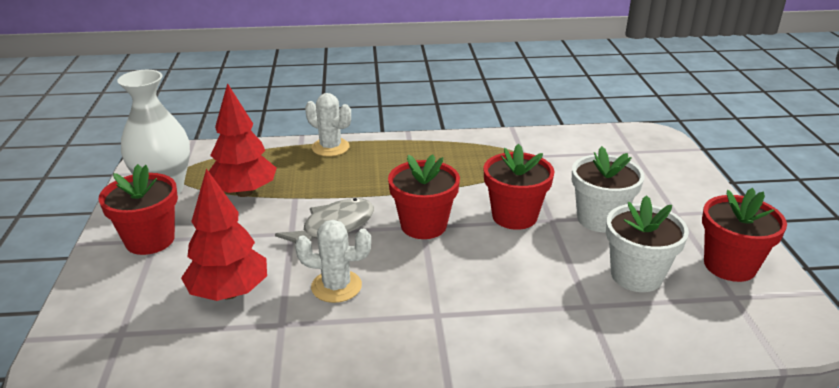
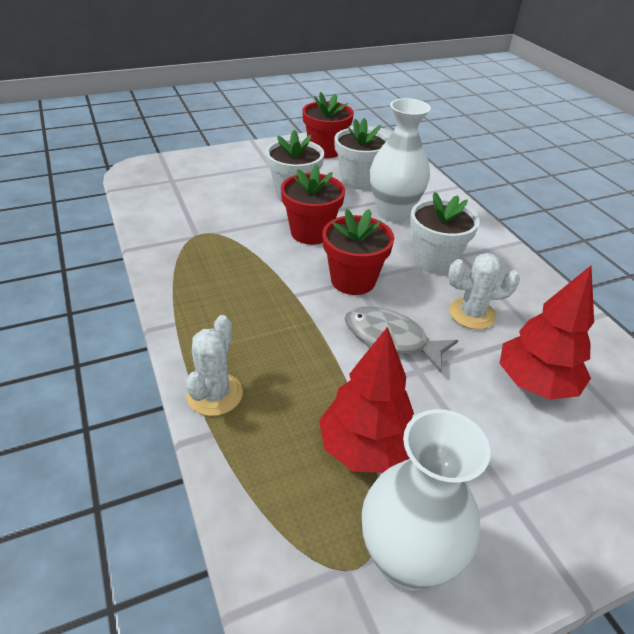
camera: 110 degrees left, 10 degrees up
(150, 240) = (518, 505): red flower pot -> none
(336, 286) = (472, 314): white cactus -> white cactus turned 75 degrees counterclockwise
(434, 289) = (434, 260): none -> white flower pot
(545, 285) = (393, 213): none -> white vase

